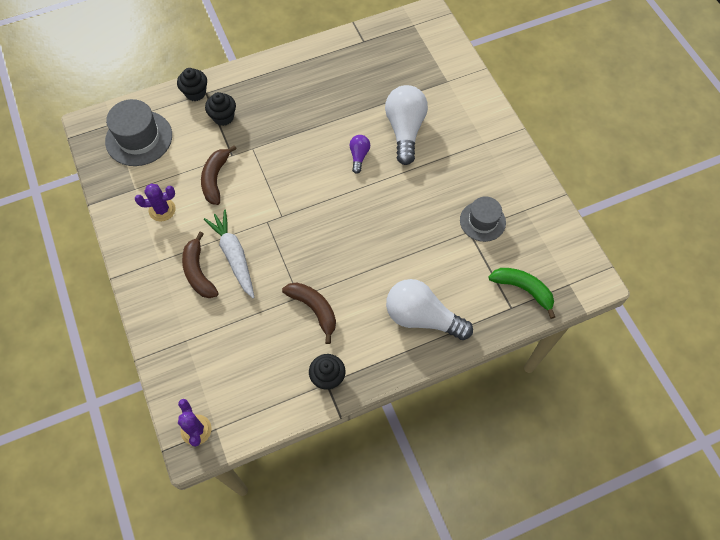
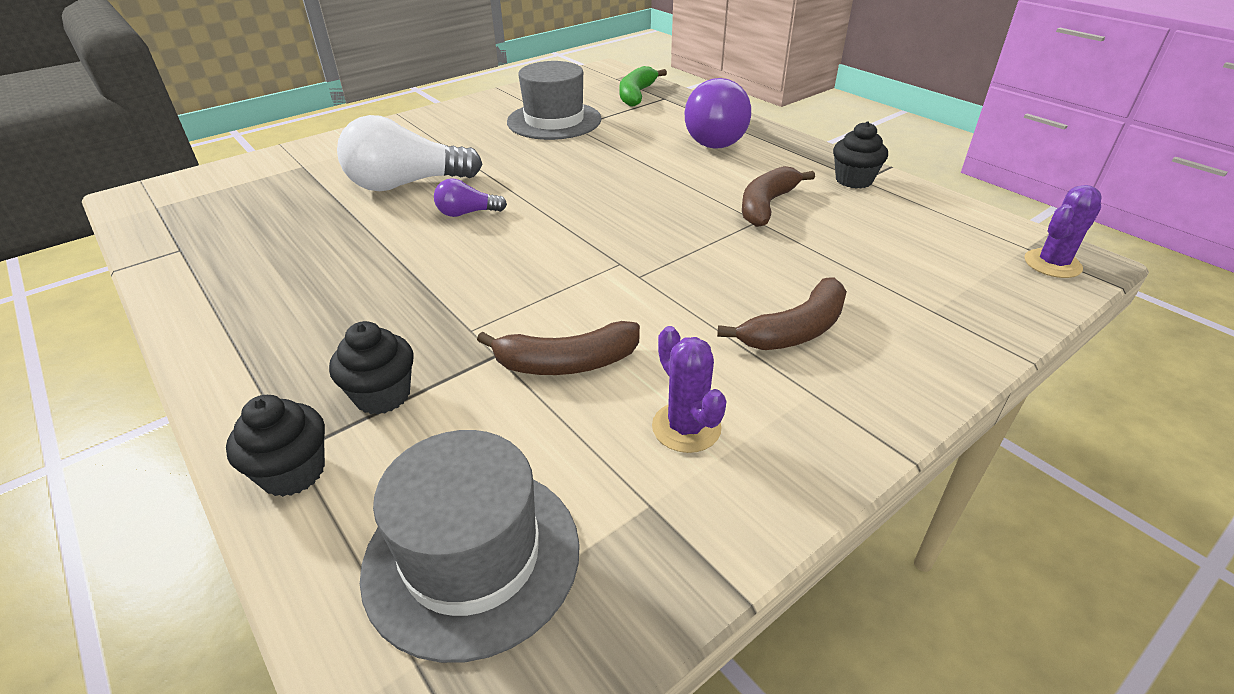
camera: 105 degrees left, 25 degrees down
(234, 256) = (732, 296): white carrot -> none
(422, 317) = (715, 137): white light bulb -> purple light bulb
(482, 221) = (554, 121): grey hat -> grey hat, size x1.53

